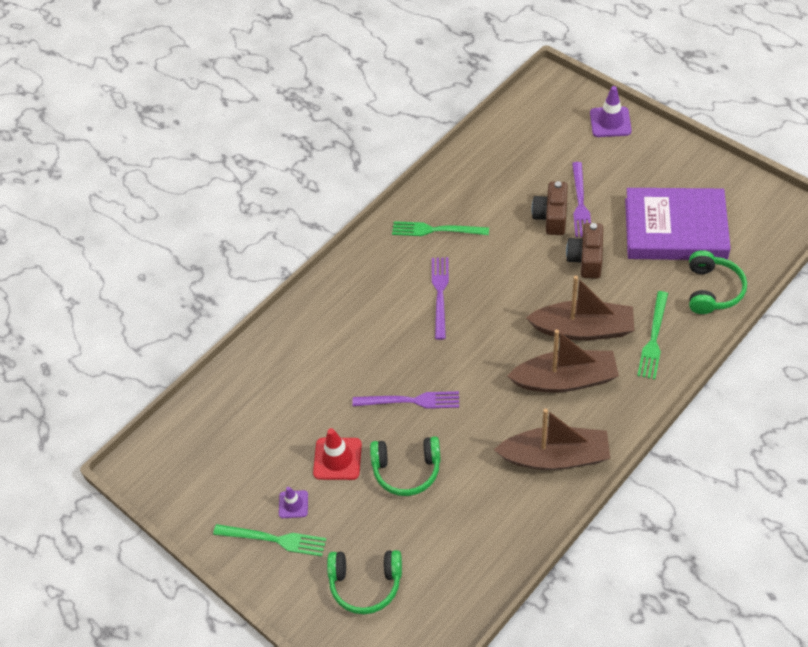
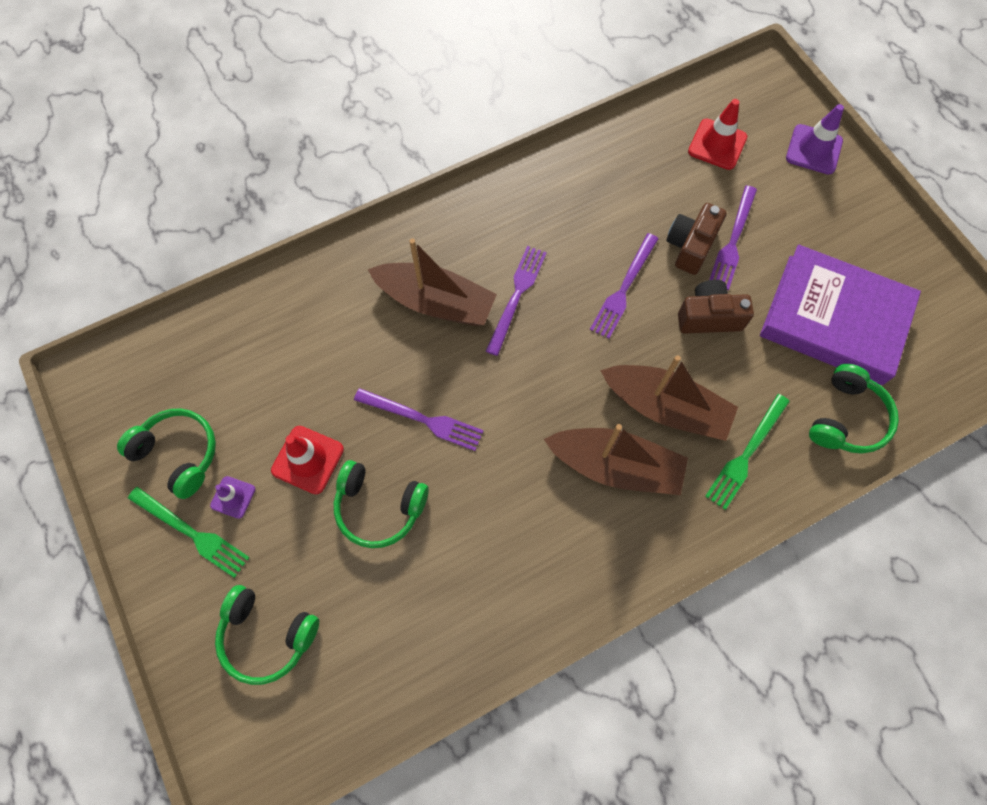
camera: 15 degrees right, 15 degrees up
(236, 491) = (178, 454): none -> green headphones
(436, 230) = (548, 212): green fork -> none
(516, 262) = (624, 288): none -> purple fork
(539, 142) = (717, 144): none -> red traffic cone
(555, 457) = (559, 564): brown boat -> brown boat (435, 302)
(586, 259) = (709, 317): brown camera -> brown camera turned 60 degrees clockwise

